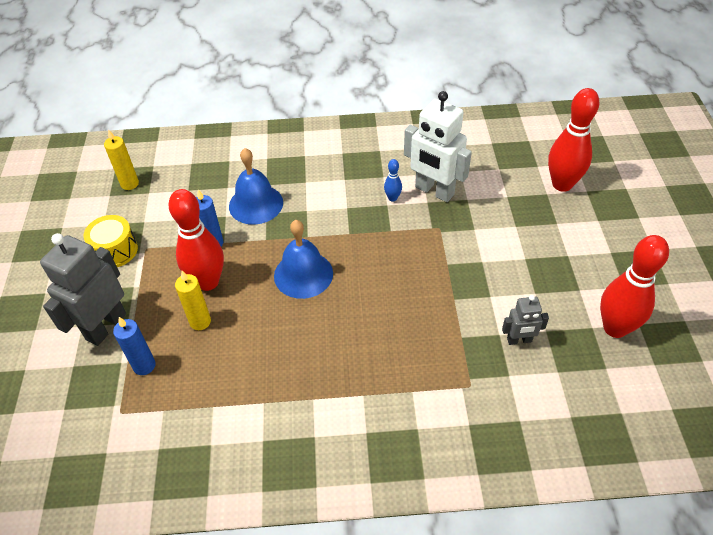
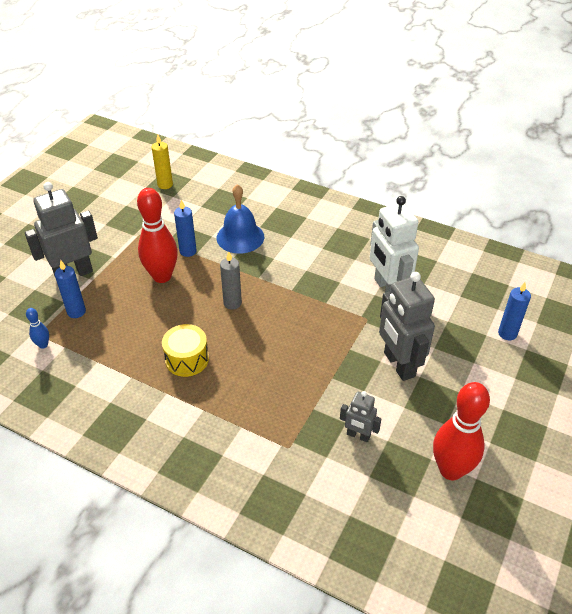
camera: 30 degrees right, 5 degrees down
(115, 250) = (119, 226): yellow drum -> yellow drum (187, 359)
(200, 321) = (135, 301): yellow candle -> none
(303, 274) = (232, 303): blue bell -> grey candle
(392, 198) = (348, 279): blue bowling pin -> blue bowling pin (43, 345)
(500, 257) = (398, 365): none -> grey robot
(562, 184) = (507, 333): red bowling pin -> blue candle

